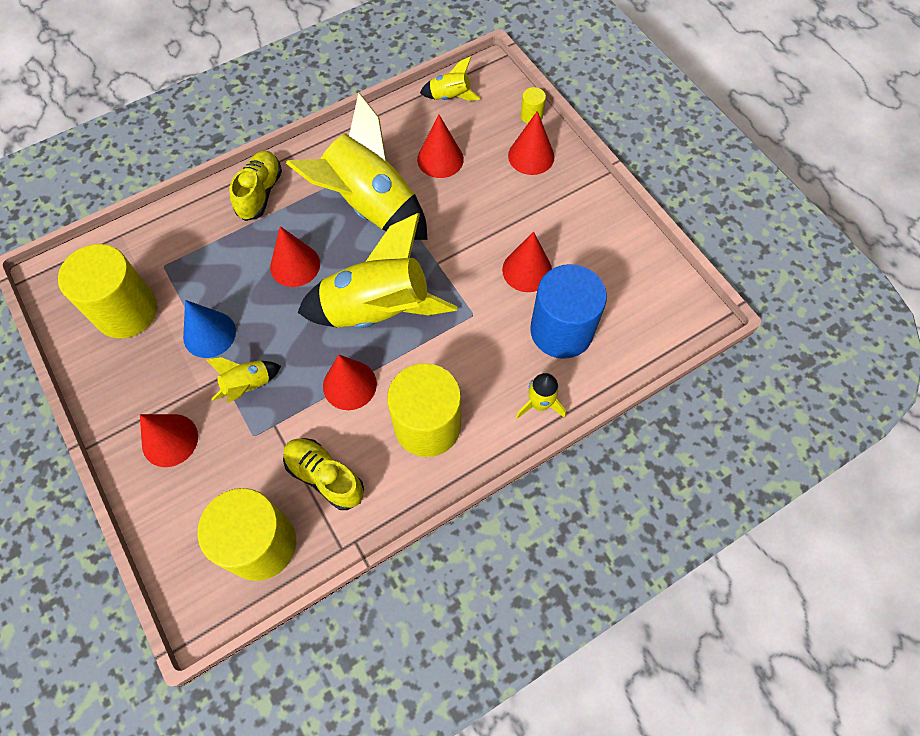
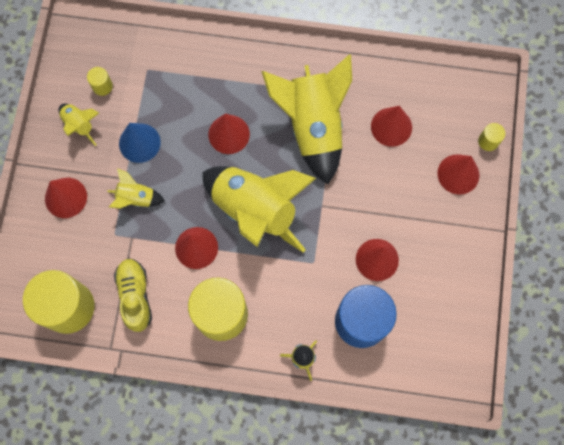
camera: 40 degrees right, 10 degrees up
(126, 311) = (102, 86): yellow cylinder -> yellow cylinder, size x0.41
(260, 193) = (248, 60): yellow shoe -> none
(450, 97) = (442, 80): yellow rocket -> yellow rocket (79, 125)

